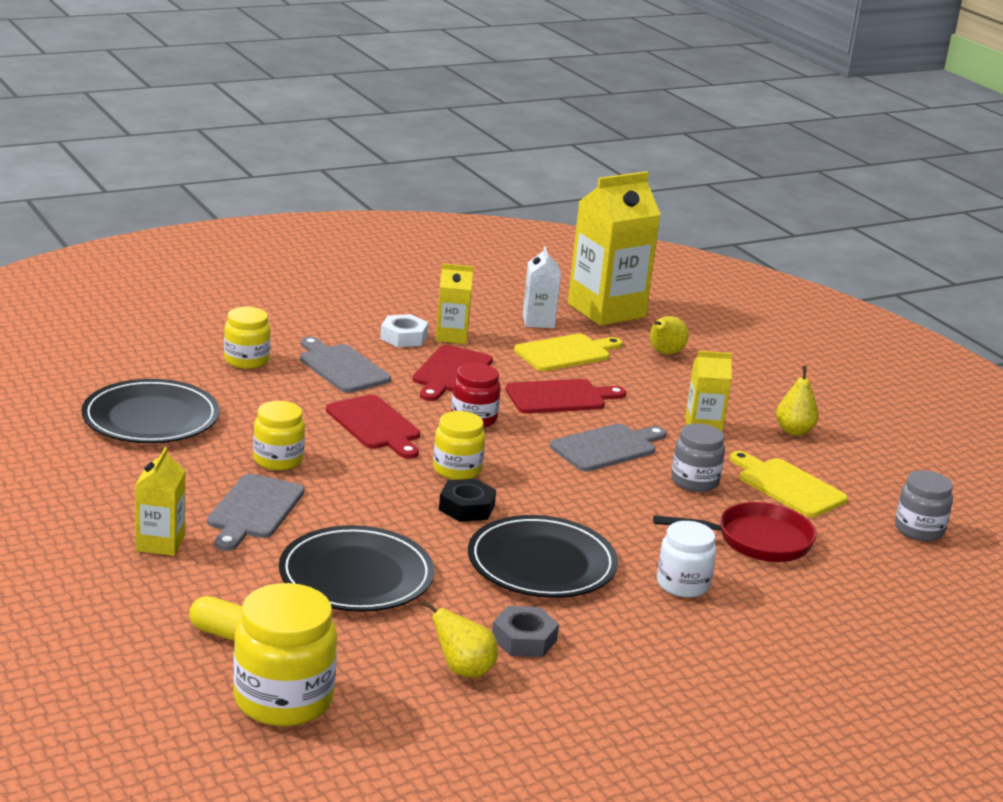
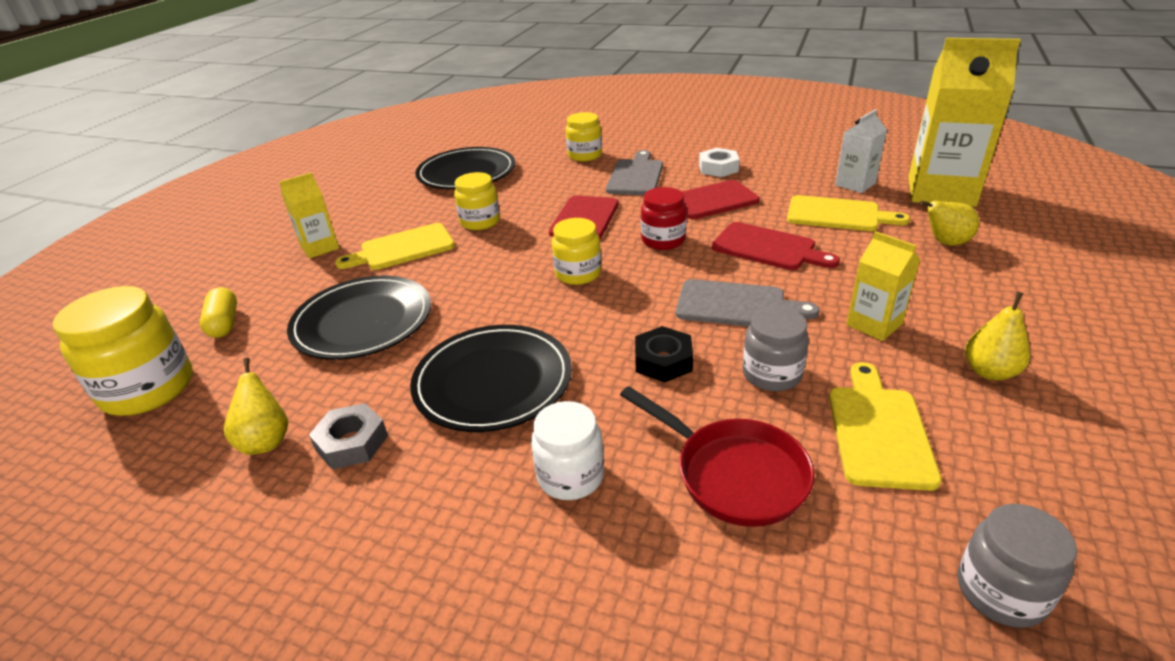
camera: 55 degrees right, 10 degrees up
(254, 510) = (402, 248): grey cutting board -> yellow cutting board
(451, 336) = (757, 176): yellow carton -> none
(466, 507) = (529, 306): black nut -> black nut (663, 361)

